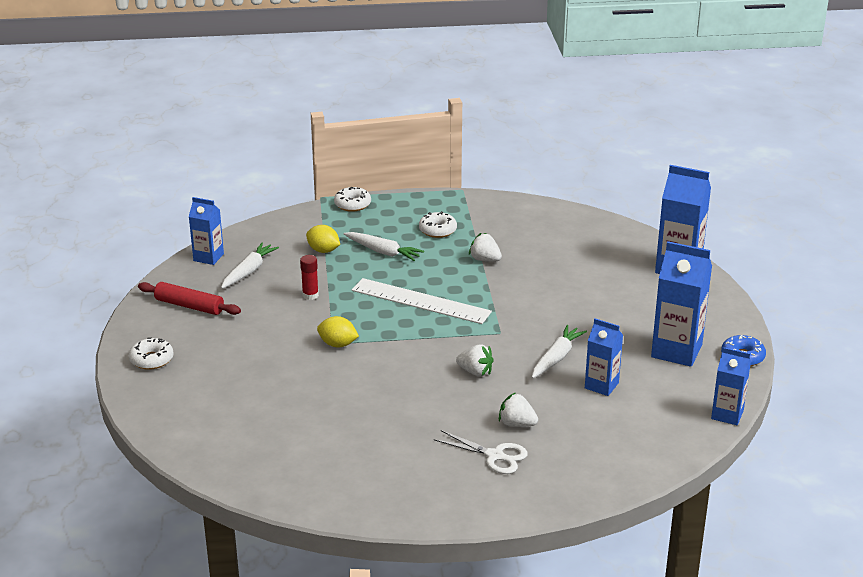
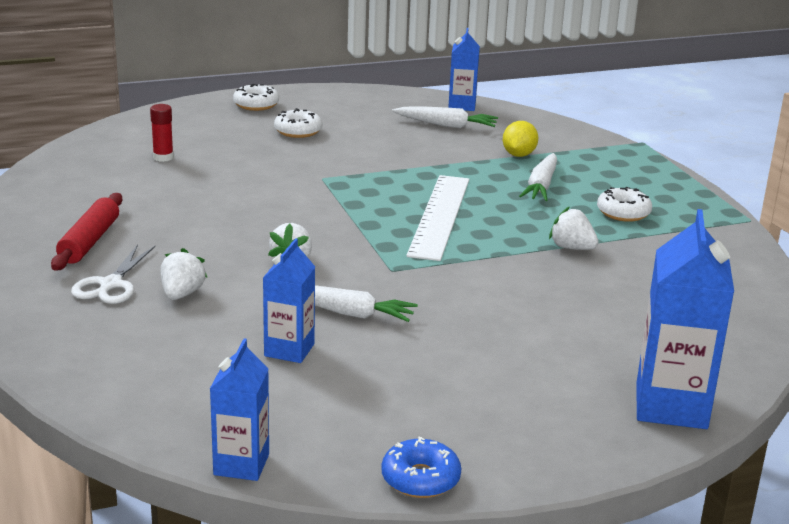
camera: 75 degrees right, 5 degrees down
(189, 306) = (361, 108): red rolling pin -> red rolling pin (89, 241)
(310, 295) = (415, 158): red glue stick -> red glue stick (163, 157)
(338, 344) = (320, 180): yellow lemon -> none
(352, 204) = (641, 160): white donut -> white donut (298, 131)
(485, 260) = (571, 248): white strawberry -> white strawberry turned 75 degrees counterclockwise
(676, 351) = (409, 411): blue carton -> none

